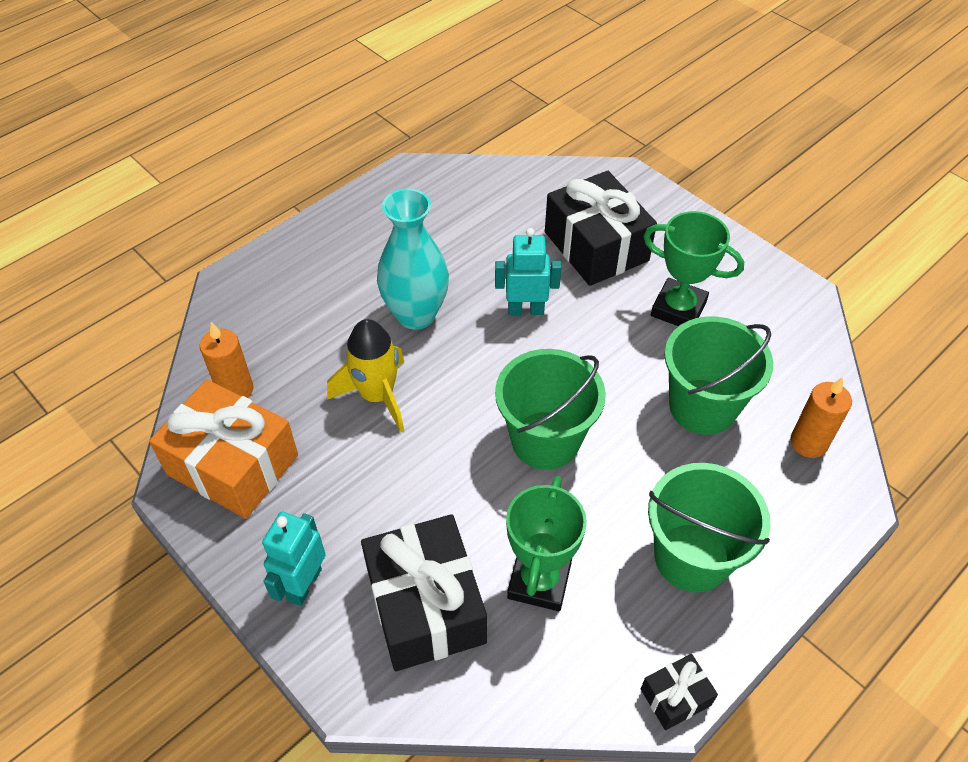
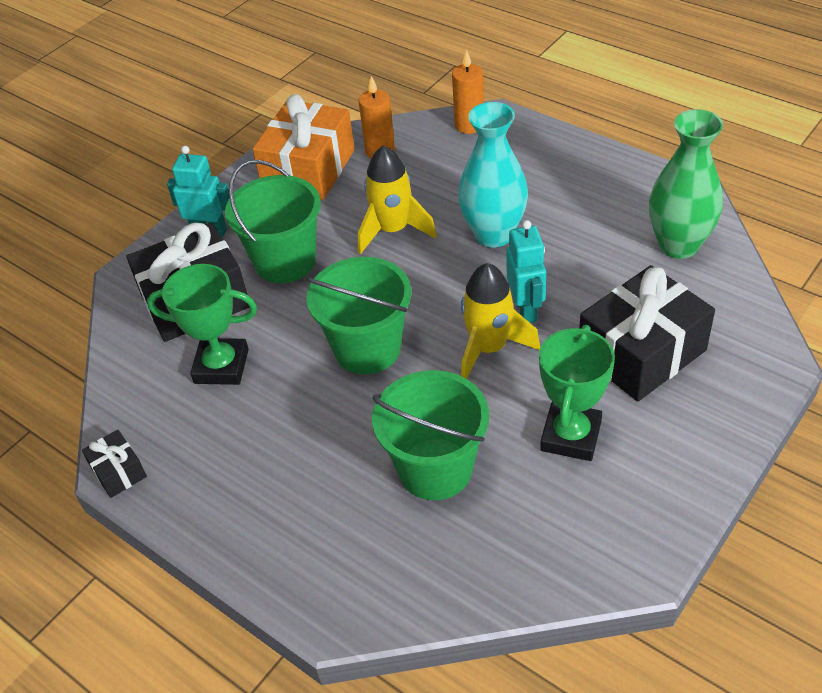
camera: 85 degrees right, 5 degrees down
(477, 195) = (678, 245): none -> green vase
(567, 345) = (489, 348): none -> yellow rocket
(691, 557) = (253, 473): green bucket -> green bucket (285, 261)
(808, 443) = (407, 571): orange candle -> orange candle (469, 125)

